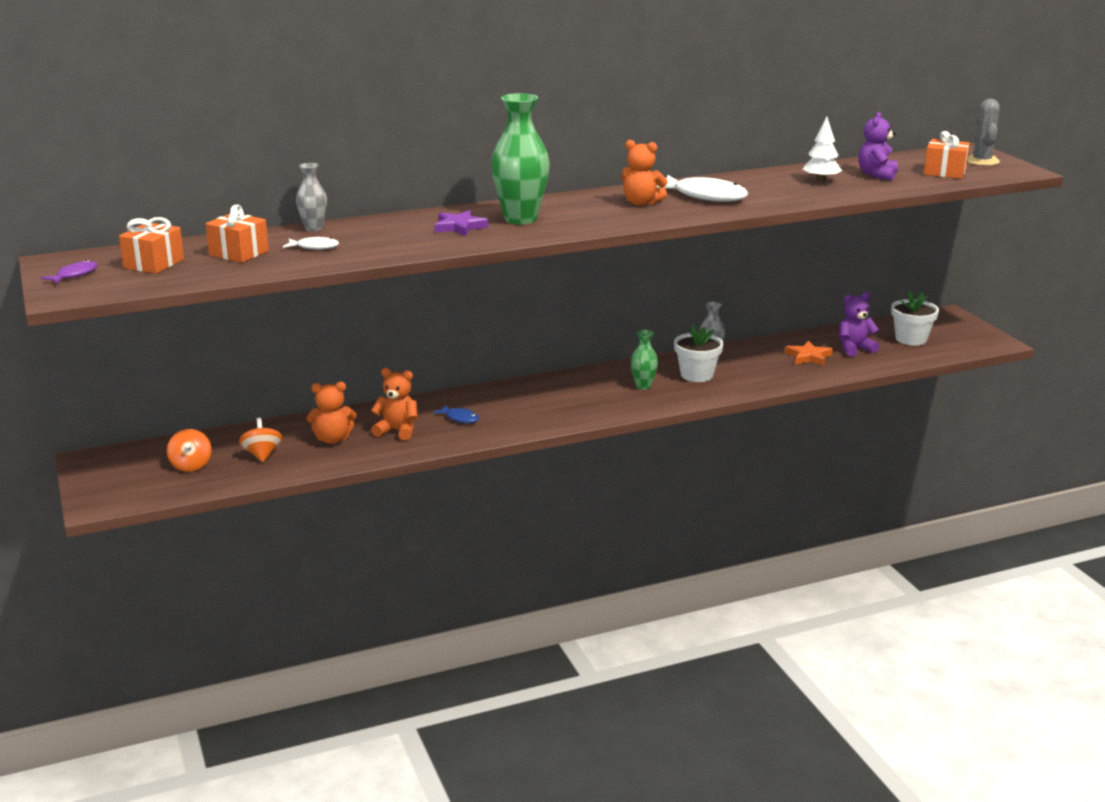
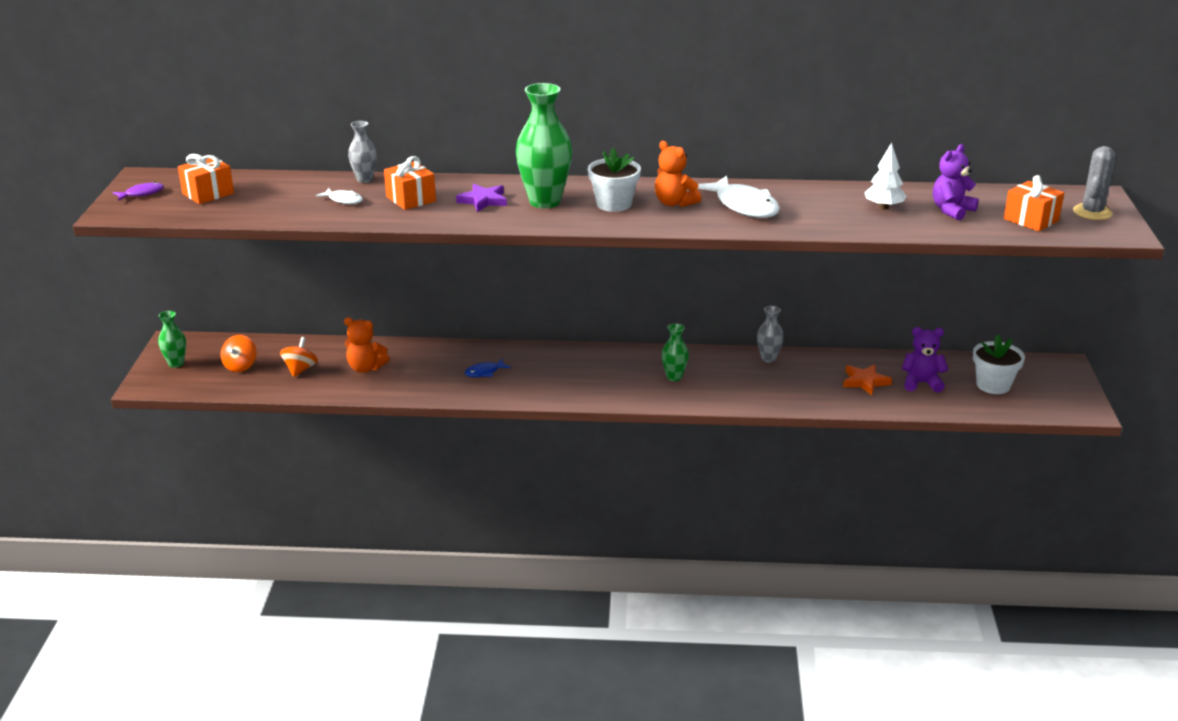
camera: 25 degrees right, 5 degrees up
(112, 478) = (176, 363): none -> green vase
(239, 253) = (280, 195): orange gift -> orange gift (411, 199)
(397, 431) = (423, 372): orange teddy bear -> none
(460, 418) = (484, 372): blue fish -> blue fish turned 90 degrees clockwise
(696, 375) = (735, 377): white flower pot -> white flower pot (614, 204)

